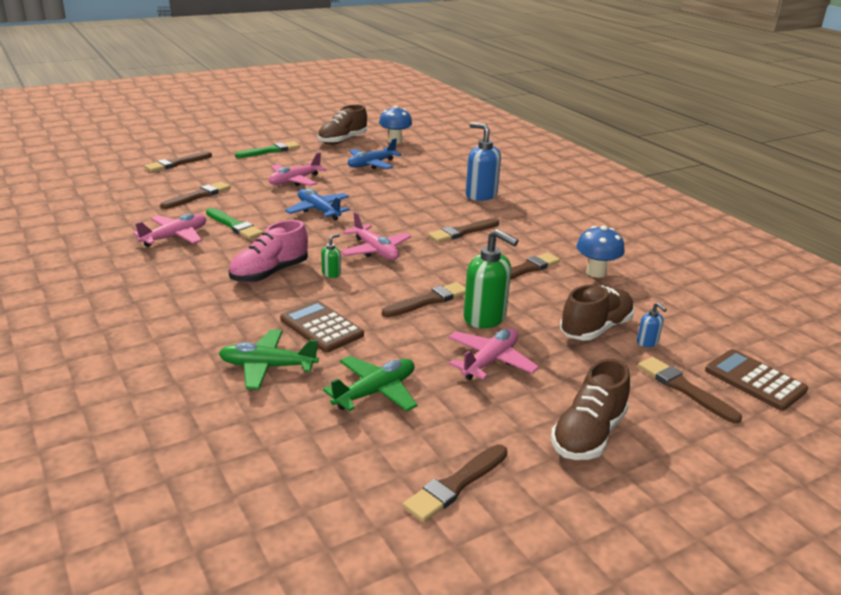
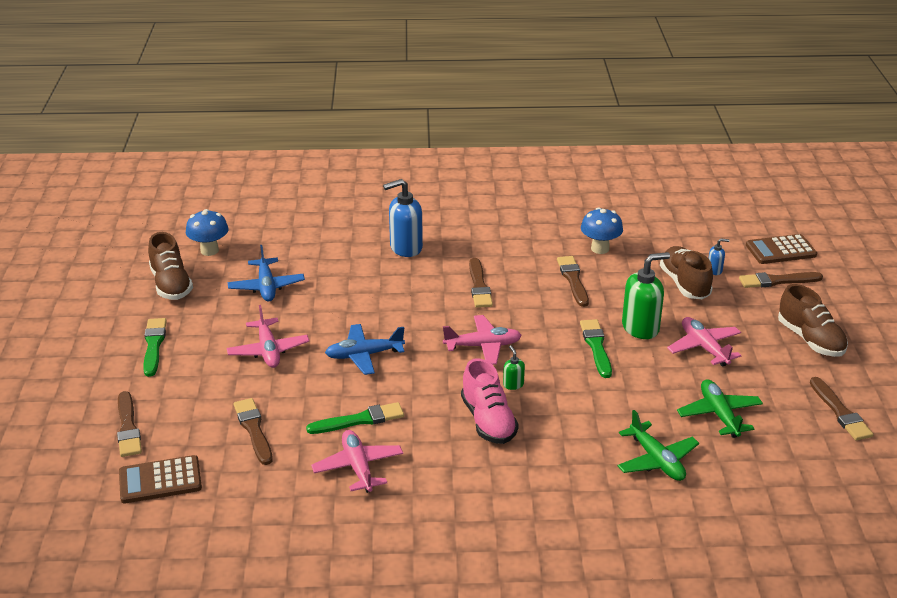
camera: 60 degrees left, 5 degrees up
(267, 367) = (656, 460): green plane -> green plane turned 60 degrees counterclockwise
(321, 327) = (608, 416): brown calculator -> brown calculator (160, 480)
(428, 301) = (596, 347): brown brush -> green brush

